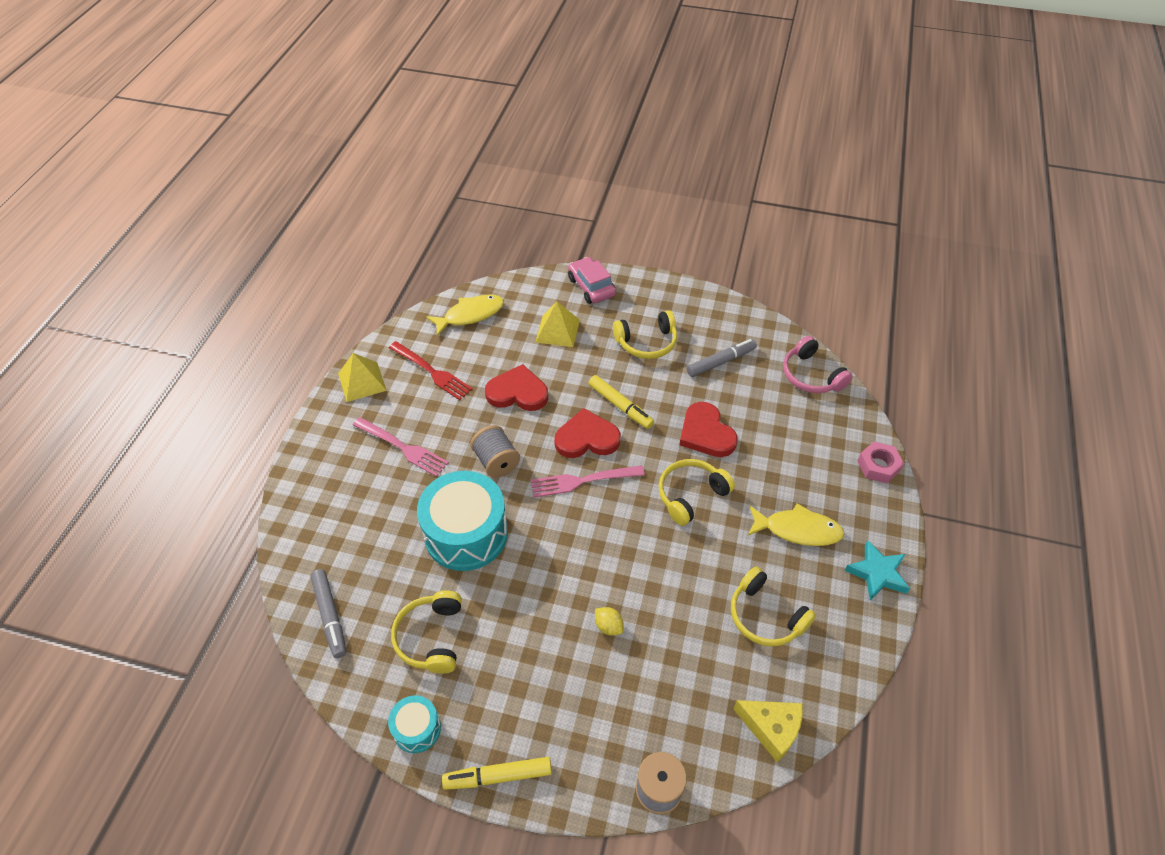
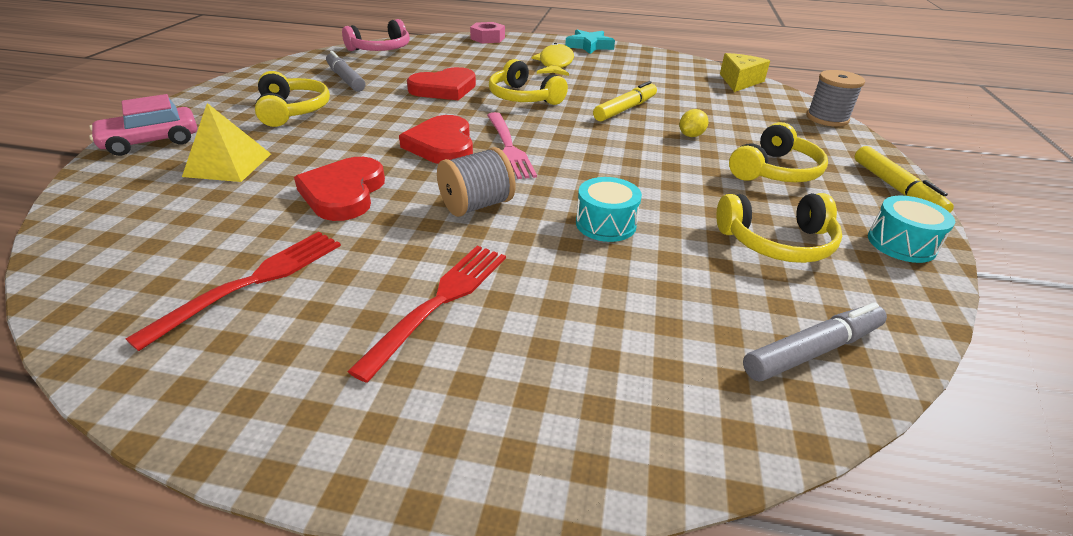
camera: 95 degrees left, 15 degrees down
(362, 381) = (229, 388): yellow pyramid -> none
(402, 447) = (440, 302): pink fork -> red fork
(466, 533) = (605, 224): turquoise drum -> turquoise drum, size x0.49
(470, 315) = (120, 246): yellow fish -> none
(620, 406) = (394, 126): yellow marker -> yellow marker (625, 109)
(765, 616) = (644, 78): yellow headphones -> yellow headphones (775, 171)

